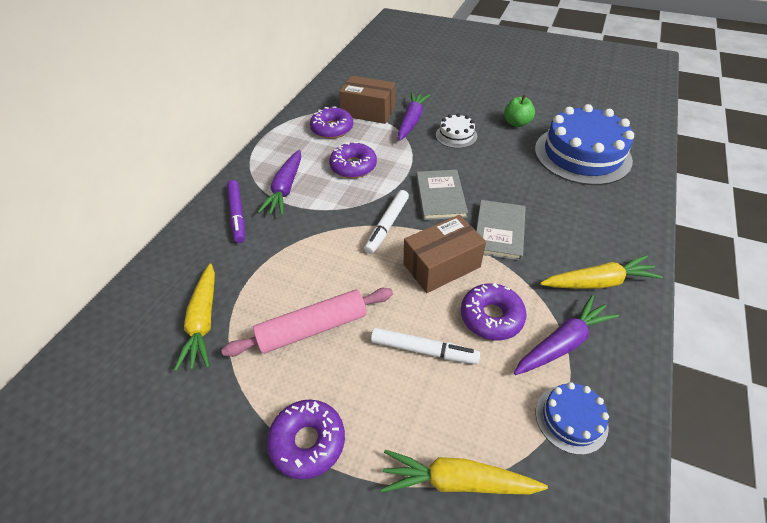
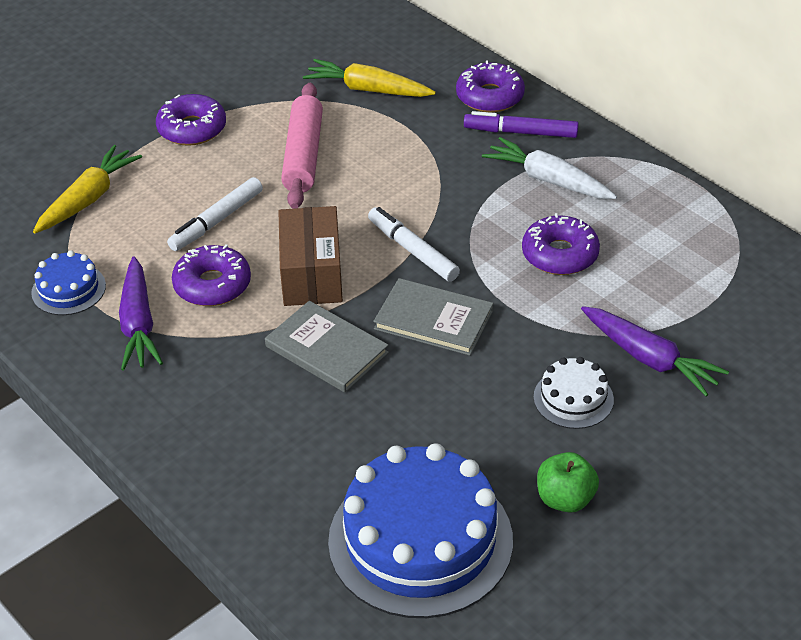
camera: 115 degrees right, 5 degrees down
(285, 188) = (548, 180): purple carrot -> white carrot
(332, 129) = (677, 258): purple donut -> purple donut (490, 96)
(368, 111) = (710, 314): brown box -> none
(598, 282) = (180, 399): yellow carrot -> none

